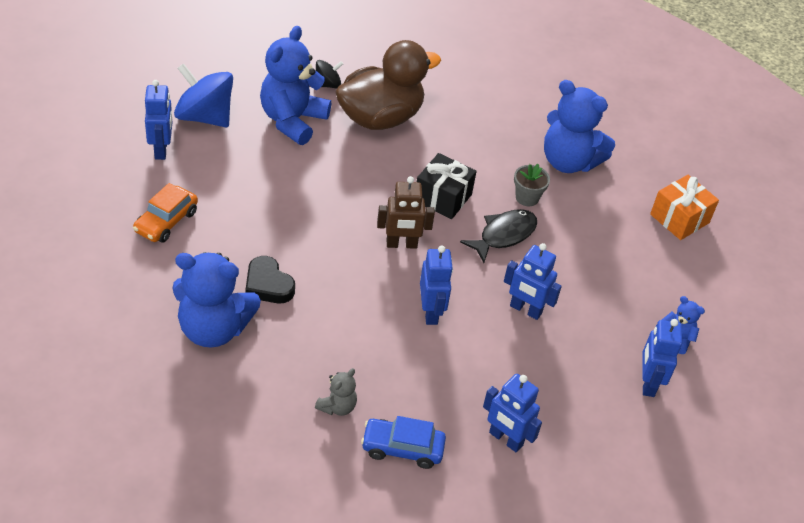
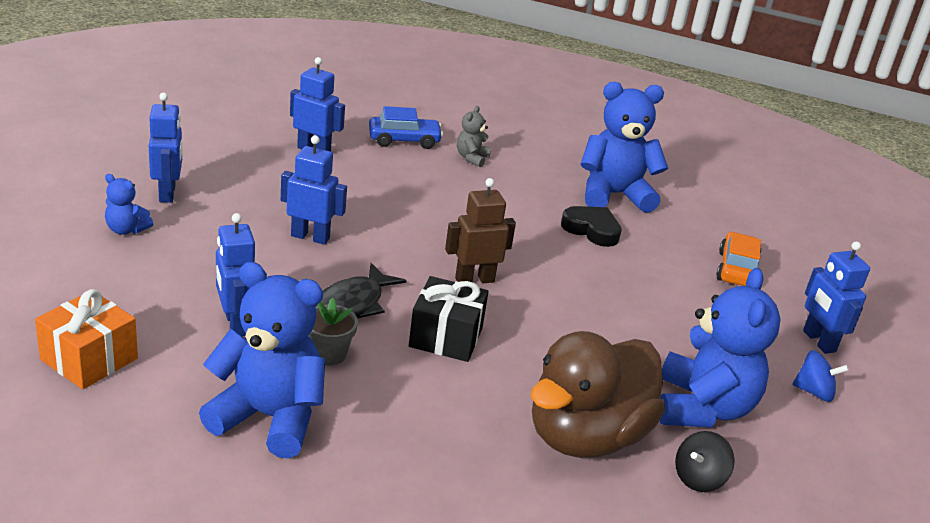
camera: 165 degrees right, 15 degrees down
(204, 117) = (814, 392): blue spinning top -> blue spinning top, size x0.52
(431, 312) = (415, 225): blue robot -> blue robot (235, 324)

